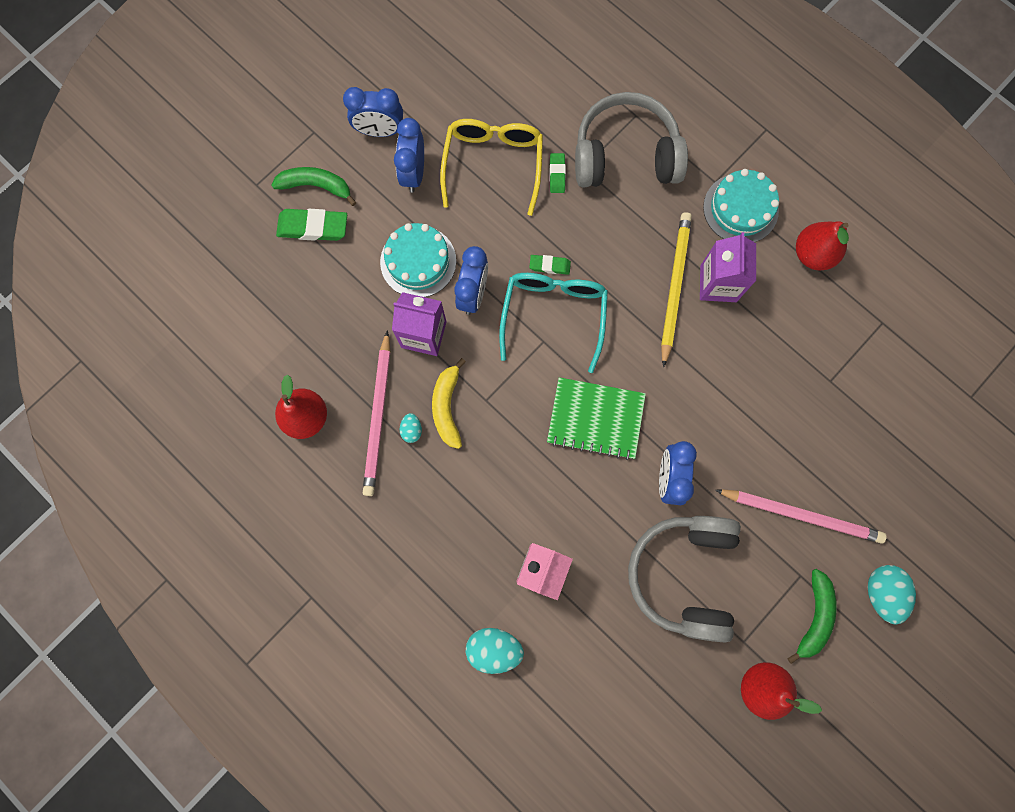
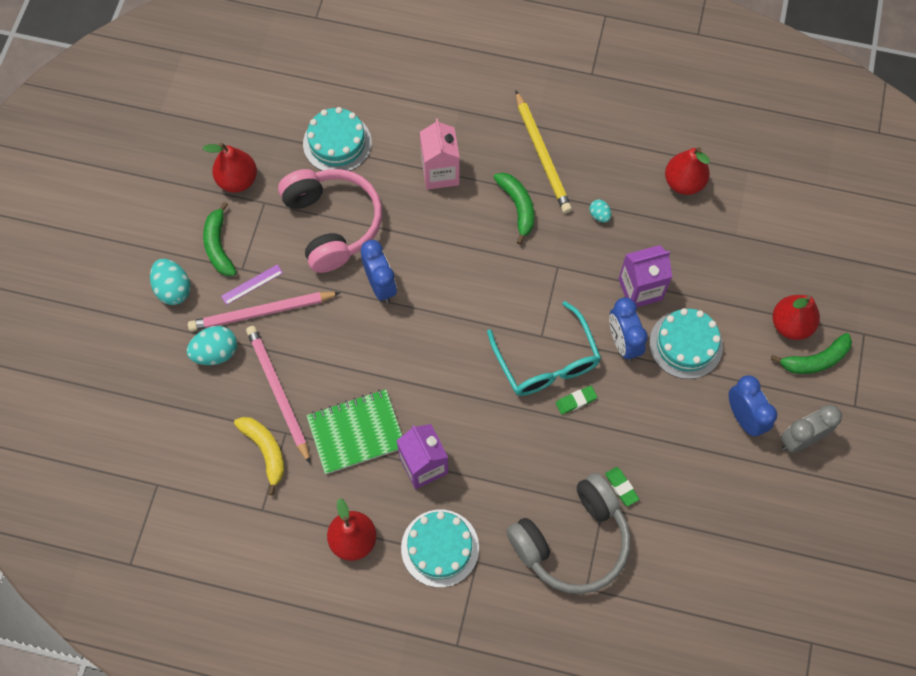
camera: 150 degrees right, 10 degrees down
(313, 227) = (790, 325): green eraser -> red pear
(378, 416) = (631, 211): pink pencil -> pink pencil (278, 392)
(380, 131) = (800, 439): blue clock -> grey clock
(447, 407) = (584, 246): yellow banana -> yellow banana (265, 451)
(486, 485) = (518, 207): none -> green banana
(493, 164) = (683, 465): yellow glasses -> none
(494, 648) = (443, 108): turquoise egg -> turquoise egg (216, 352)
(595, 419) = (463, 298): green notebook -> green notebook (356, 432)
(631, 671) = (337, 143): none -> turquoise cake
(674, 286) = (460, 441): yellow pencil -> yellow pencil (542, 155)
(684, 574) = (332, 224): grey headphones -> pink headphones
(798, 552) = (252, 284): none -> purple ruler

